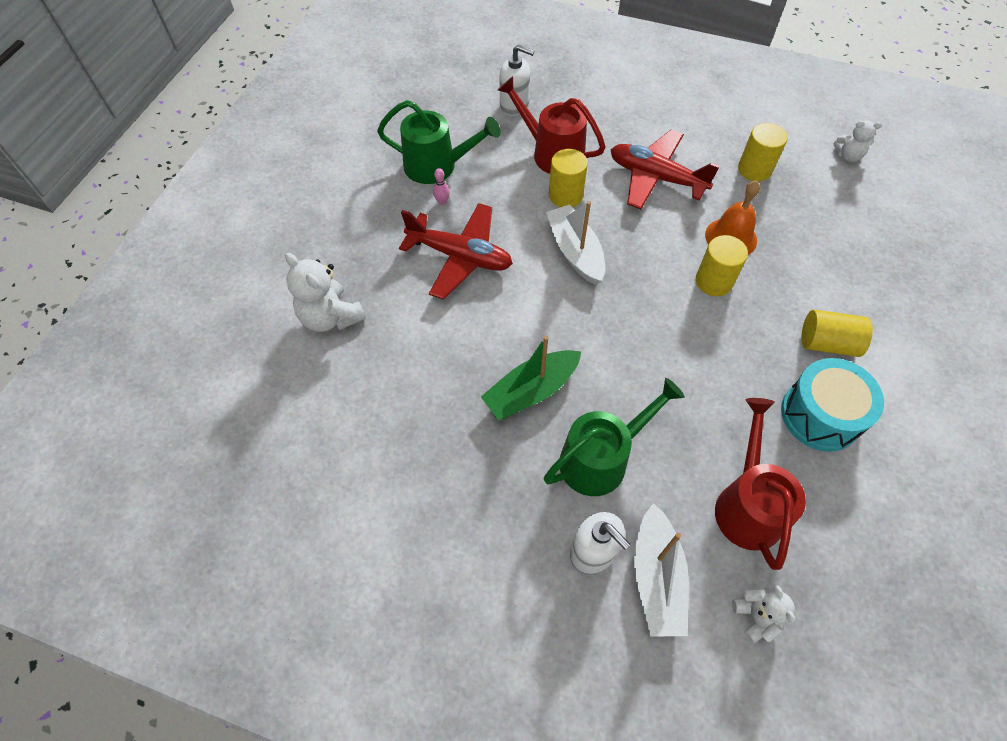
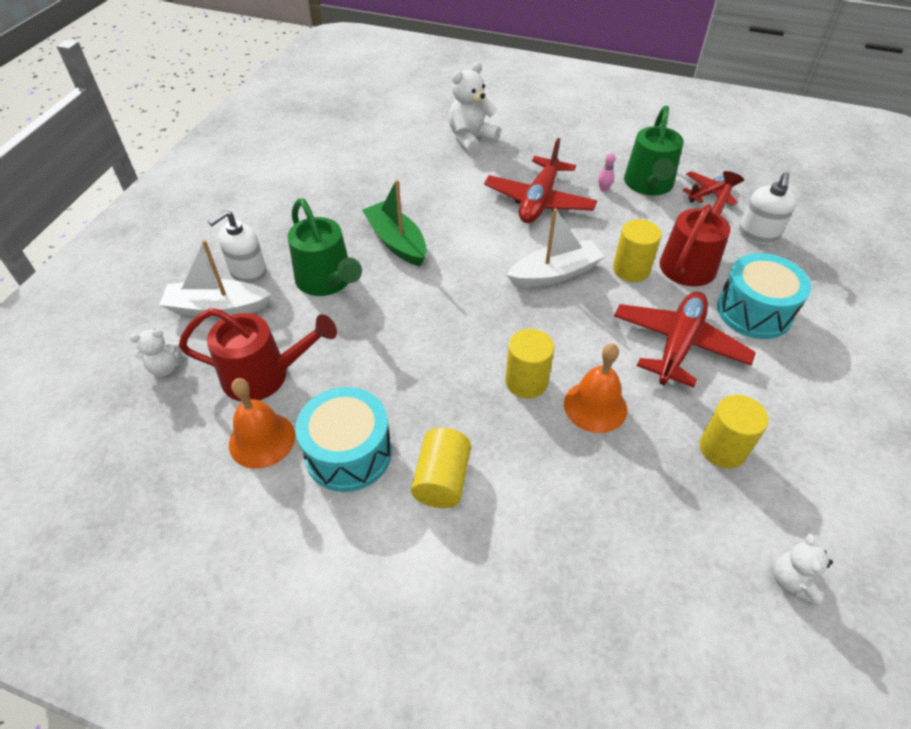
camera: 90 degrees right, 10 degrees down
(453, 126) = (708, 193): none -> red plane
(612, 126) = (754, 311): none -> turquoise drum
(824, 493) = (262, 440): none -> orange bell

